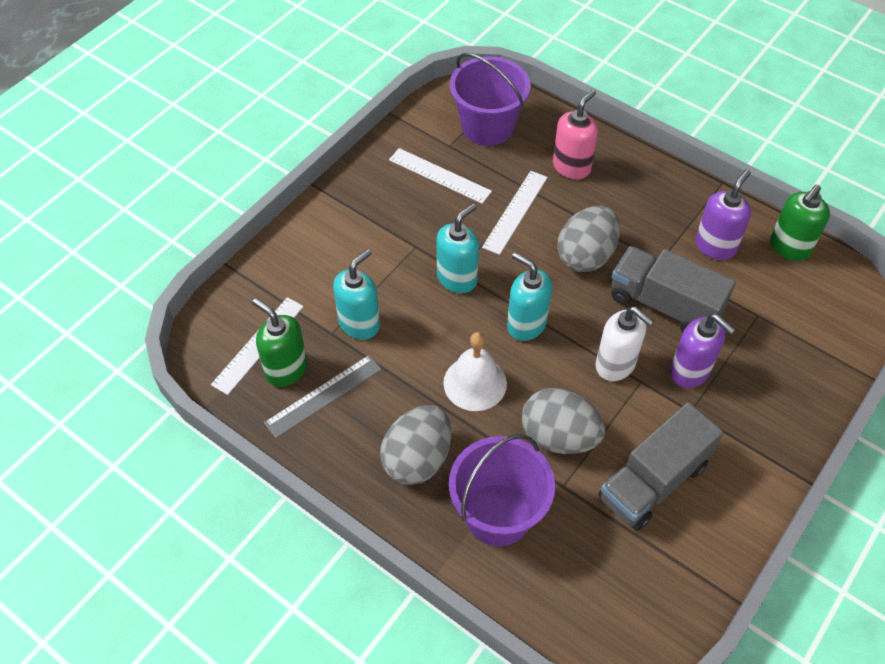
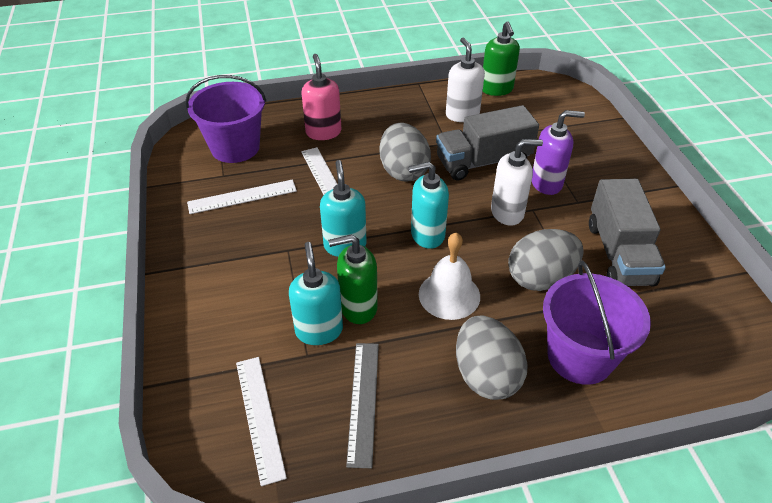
camera: 50 degrees left, 10 degrees down
(286, 369) = (308, 412): green soap dispenser -> green soap dispenser (358, 307)
(715, 246) = (462, 114): purple soap dispenser -> white soap dispenser

